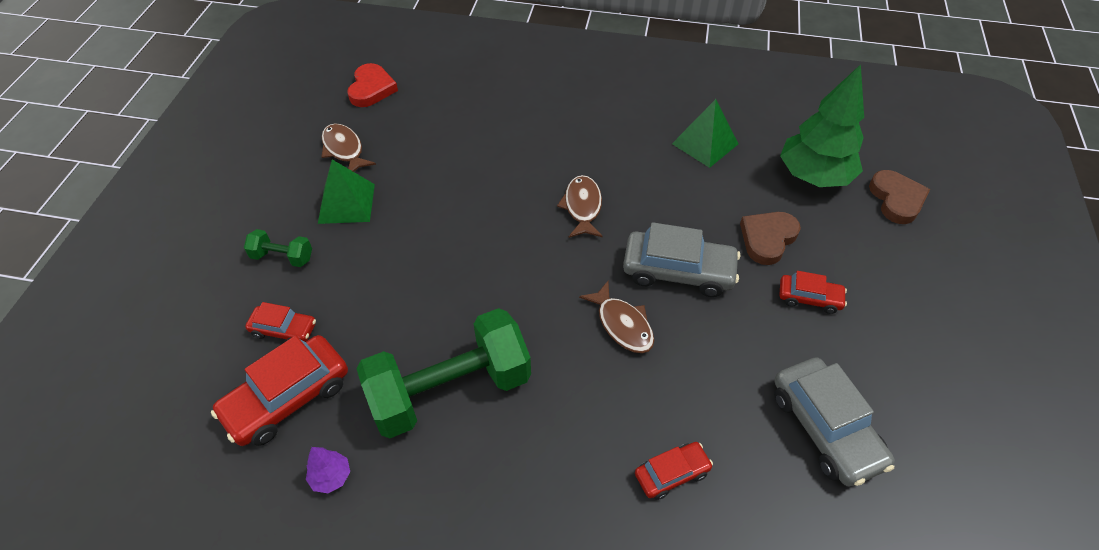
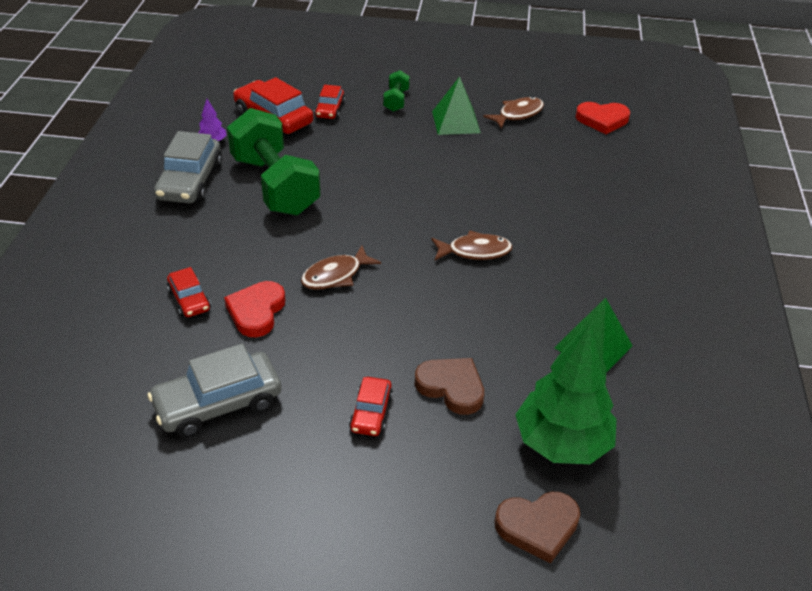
camera: 85 degrees right, 10 degrees down
(678, 271) = (400, 314): grey car -> grey car (190, 181)
(685, 399) = (256, 311): none -> red heart

